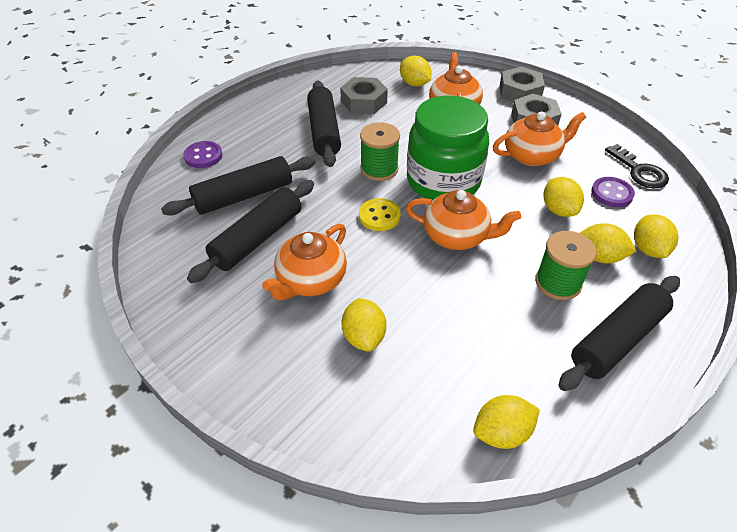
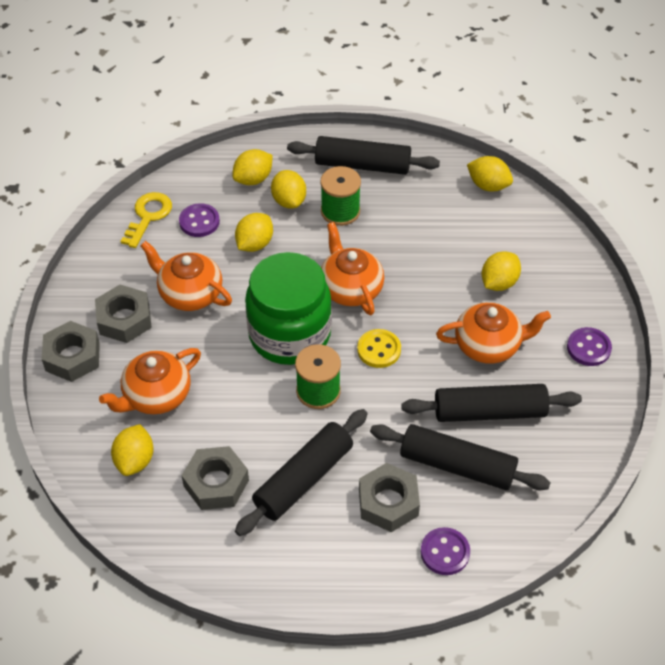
camera: 130 degrees left, 5 degrees up
(227, 345) = (588, 348): none -> purple button
(263, 153) = (388, 502): none -> grey nut
(639, 171) = (148, 216): black key -> yellow key

